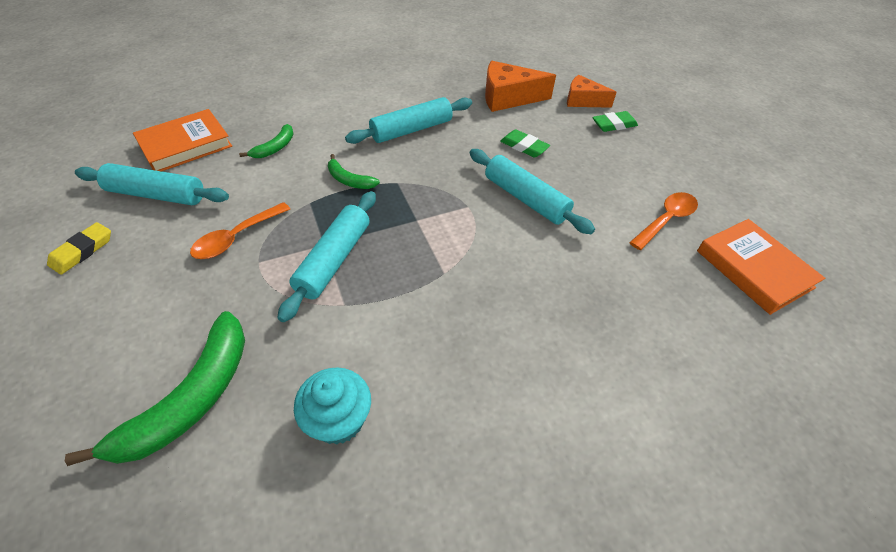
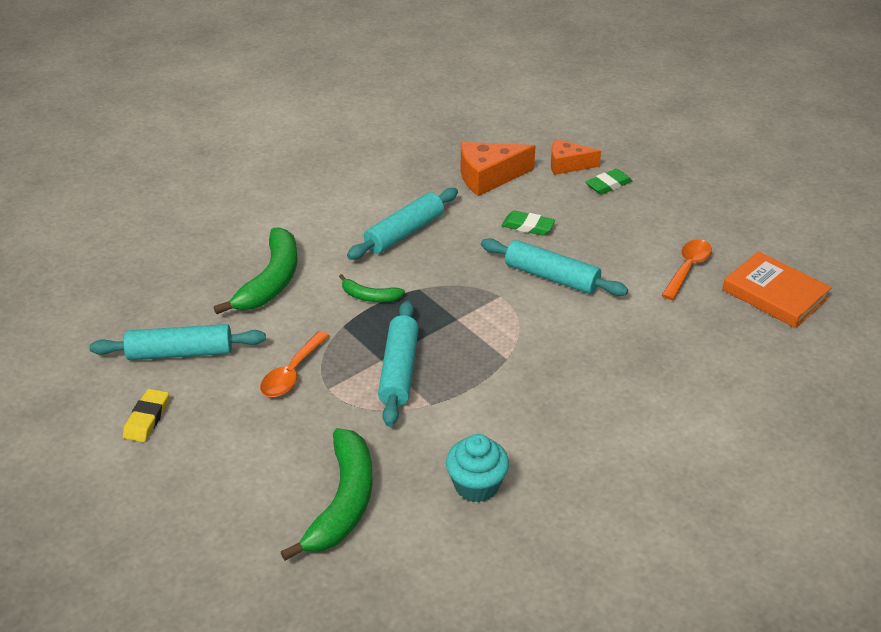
camera: 15 degrees left, 10 degrees down
(185, 145) = (172, 298): orange book -> none
(275, 148) = (271, 281): green banana -> green banana, size x1.96

